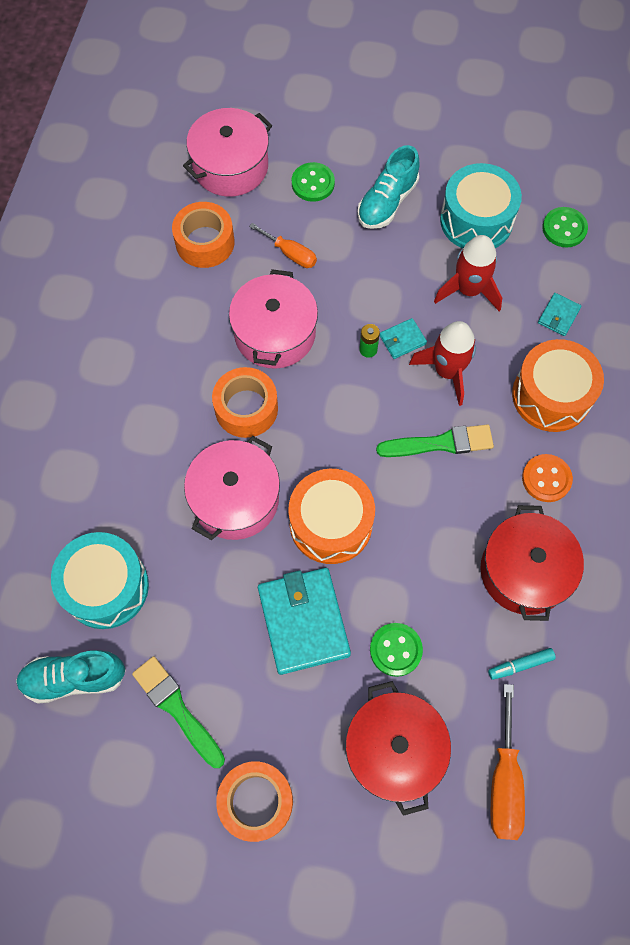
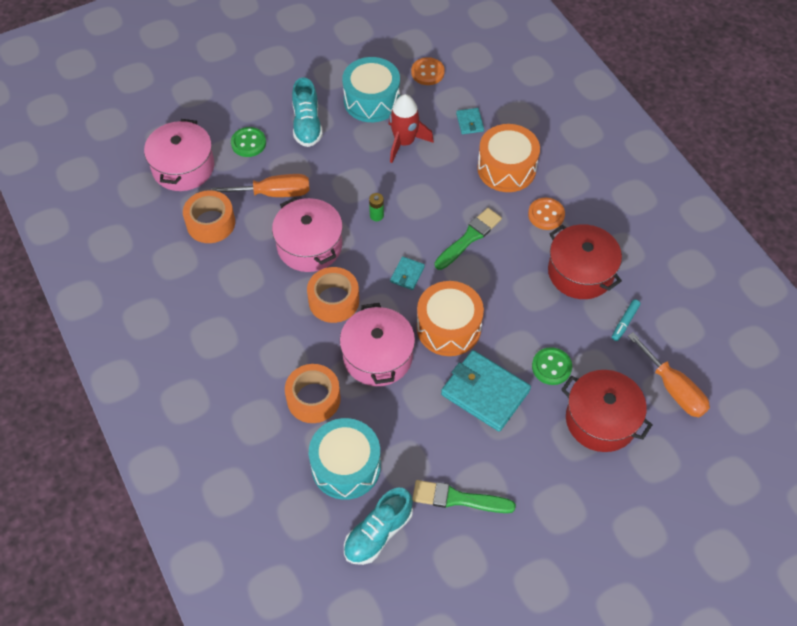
camera: 40 degrees left, 10 degrees down
(256, 801) = (553, 510): orange tape -> orange tape (313, 398)
(290, 254) = (274, 193): orange screwdriver -> orange screwdriver, size x1.54
(402, 340) = (392, 196): turquoise wallet -> turquoise wallet (407, 274)
(447, 371) = (435, 195): red rocket -> none
(564, 228) = (427, 72): green button -> orange button

